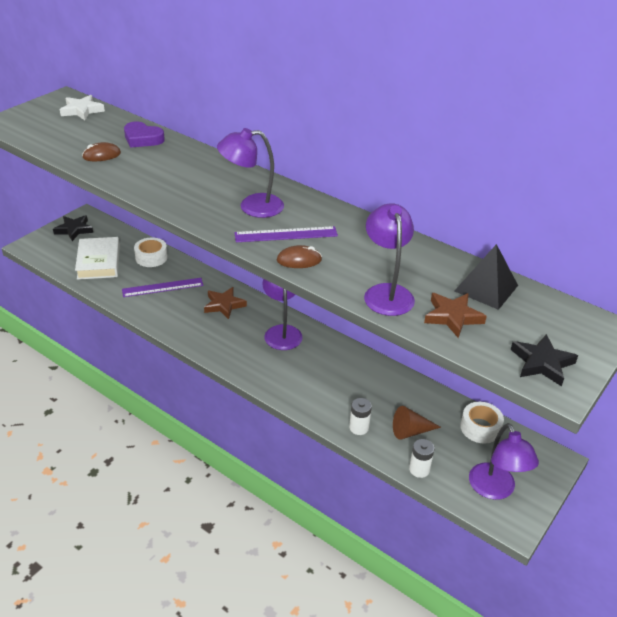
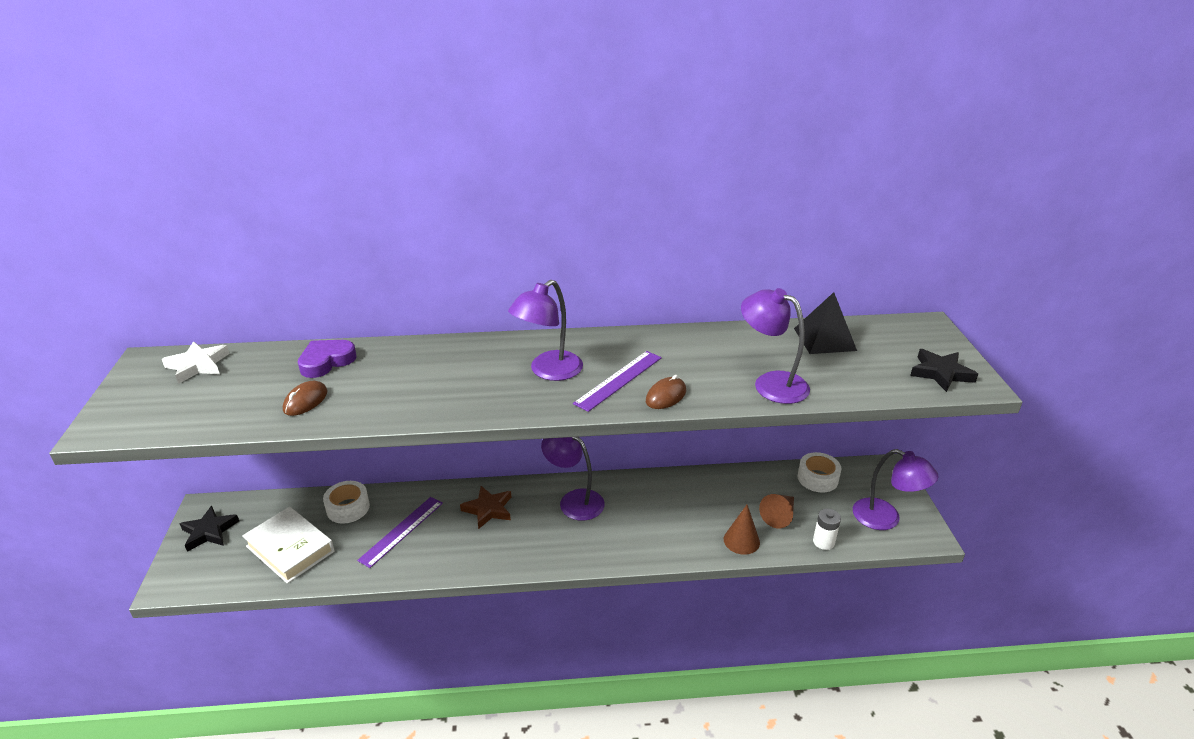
camera: 40 degrees left, 5 degrees down
(142, 139) = (326, 362): purple heart -> purple heart turned 150 degrees clockwise
(359, 427) = (741, 540): white battery -> brown cone
(452, 317) = (841, 374): brown star -> none

